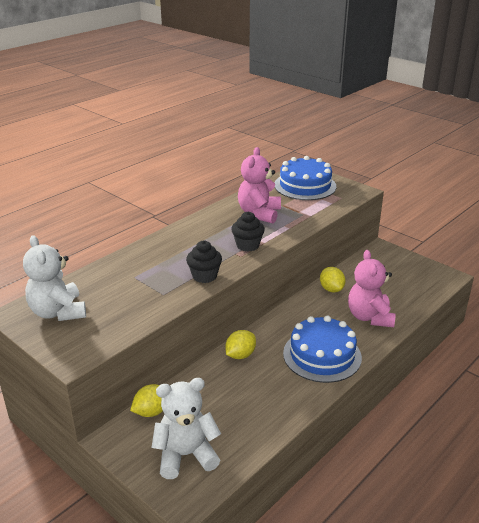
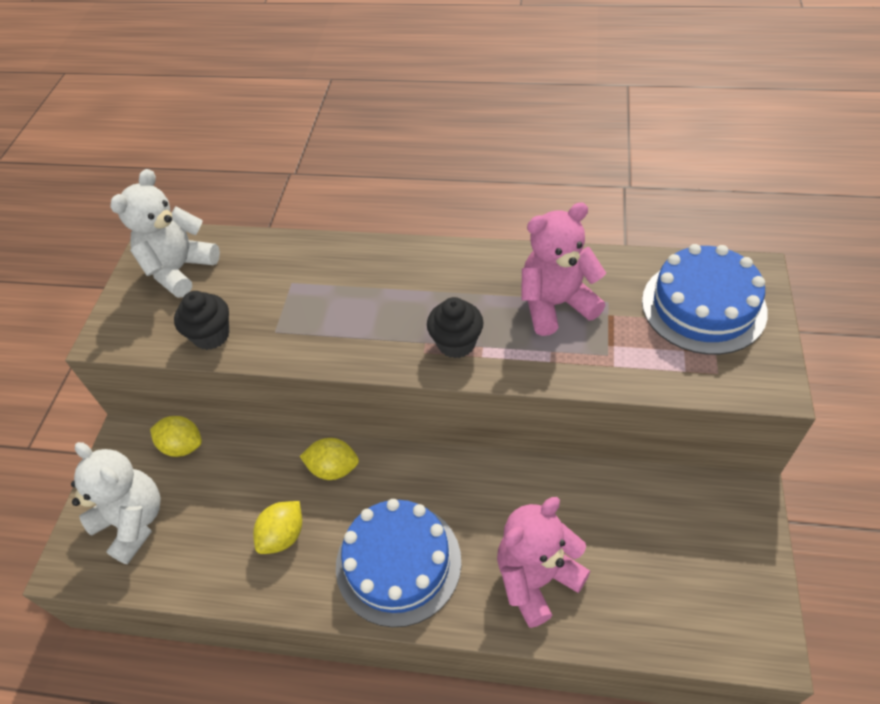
camera: 60 degrees right, 20 degrees up
(204, 276) = (343, 345): black cupcake -> black cupcake (211, 335)
(331, 289) = (564, 489): yellow lemon -> yellow lemon (283, 536)

